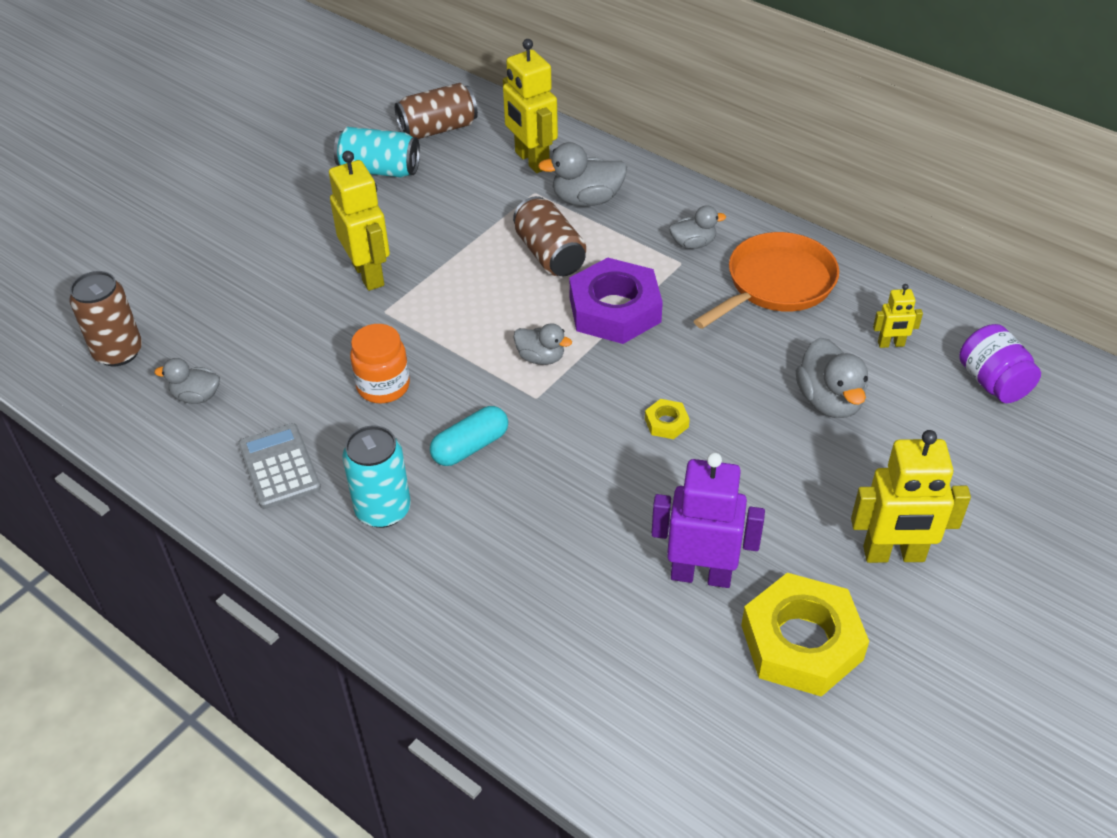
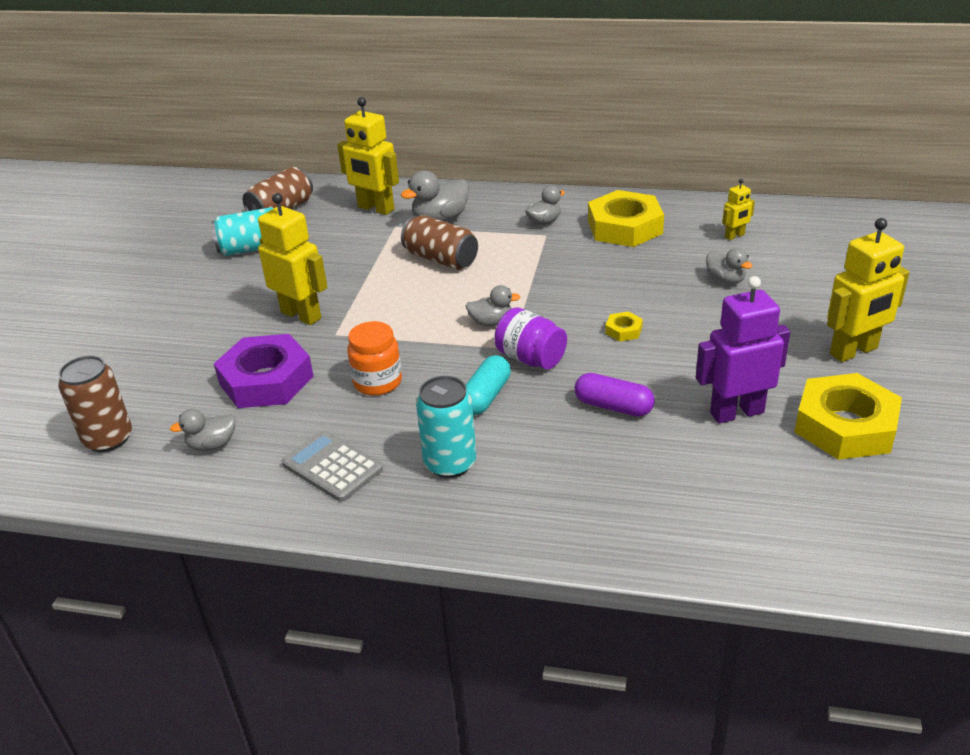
camera: 25 degrees left, 10 degrees down
(583, 512) = (613, 406): none -> purple capsule
(614, 310) = (521, 276): purple nut -> purple nut (266, 380)
(775, 284) = (625, 227): orange pan -> yellow nut
(829, 401) = (725, 280): grey duck -> grey duck, size x0.63
(993, 382) = (820, 236): purple jar -> purple jar (531, 358)

